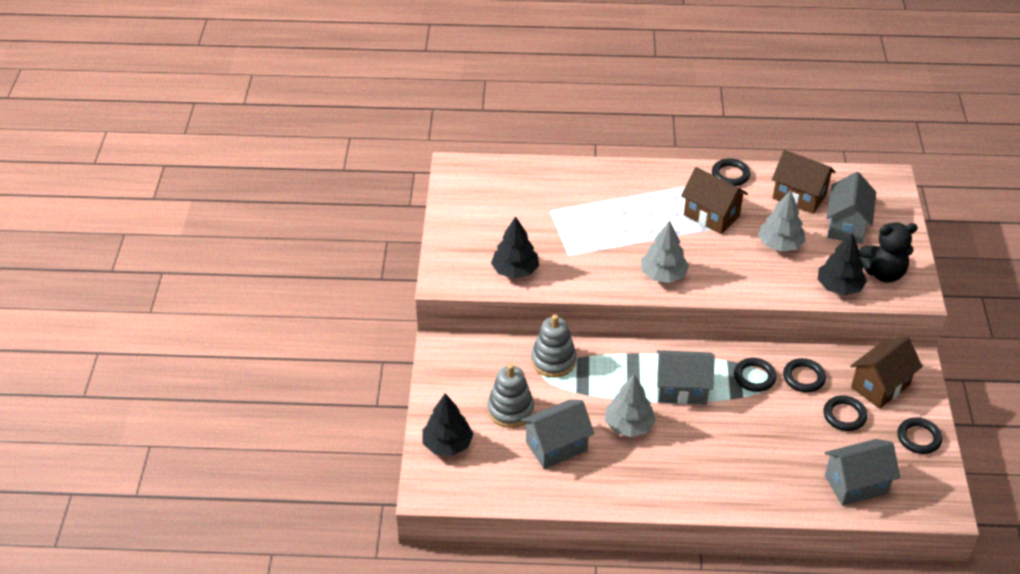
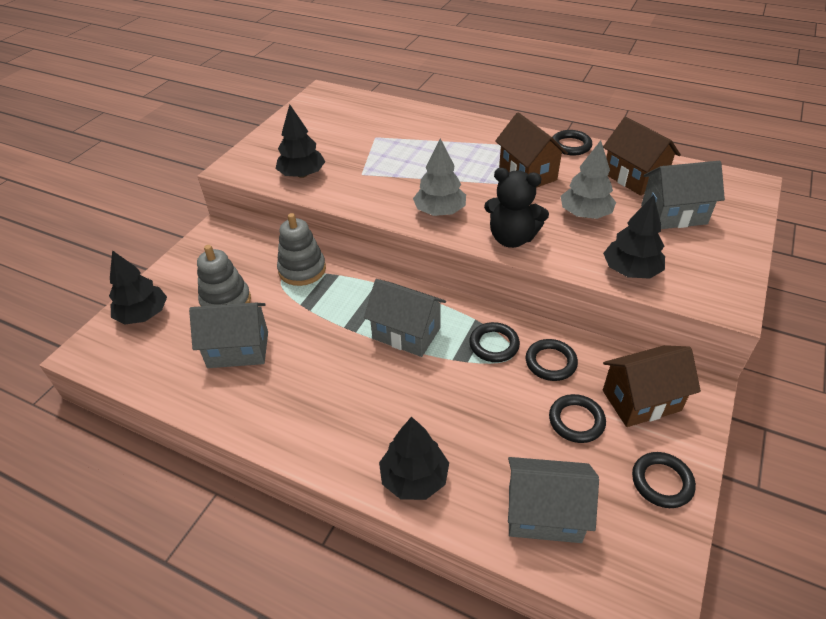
camera: 25 degrees right, 0 degrees up
(629, 425) = (325, 352): grey tree -> none
(758, 492) = (414, 478): none -> black tree
(846, 226) = (673, 214): grey house -> grey house turned 45 degrees clockwise
(883, 273) = (694, 270): black teddy bear -> black teddy bear (512, 238)

